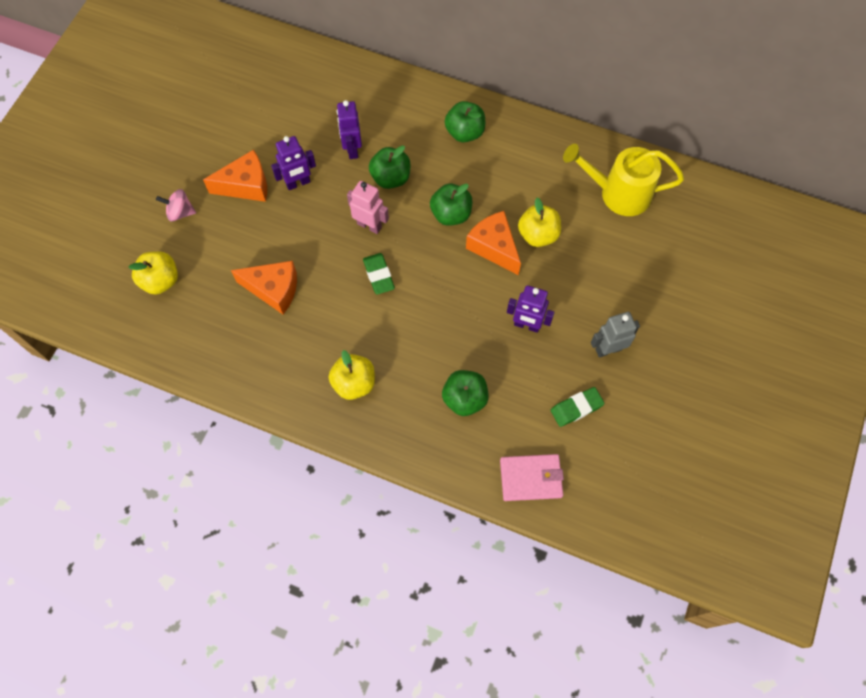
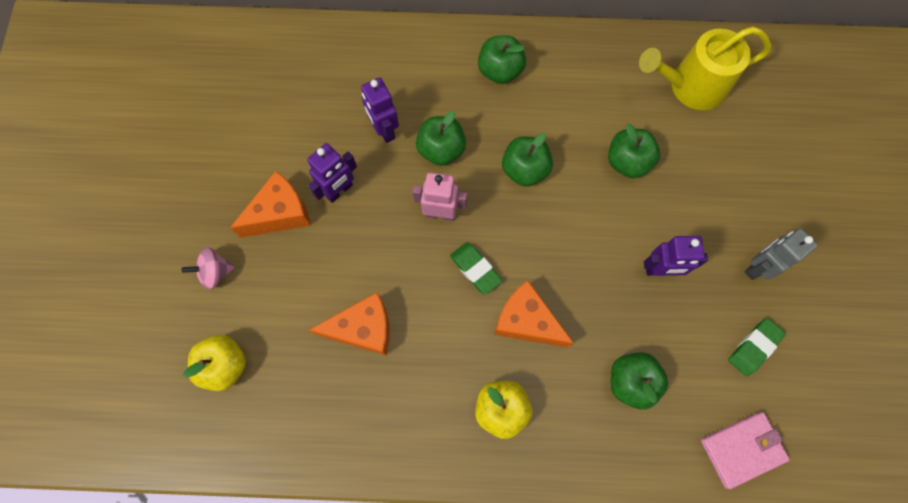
camera: 20 degrees left, 5 degrees up
(494, 247) = (587, 192): orange cheese -> orange cheese (526, 321)
(538, 235) = (627, 162): yellow apple -> green apple

